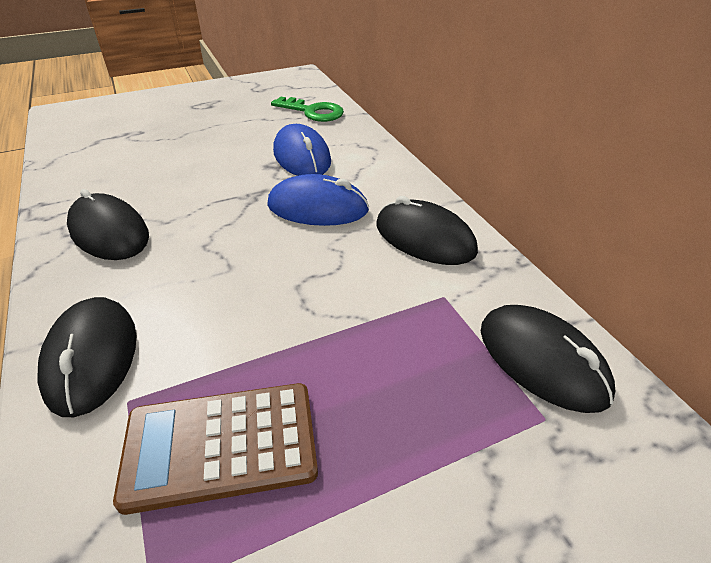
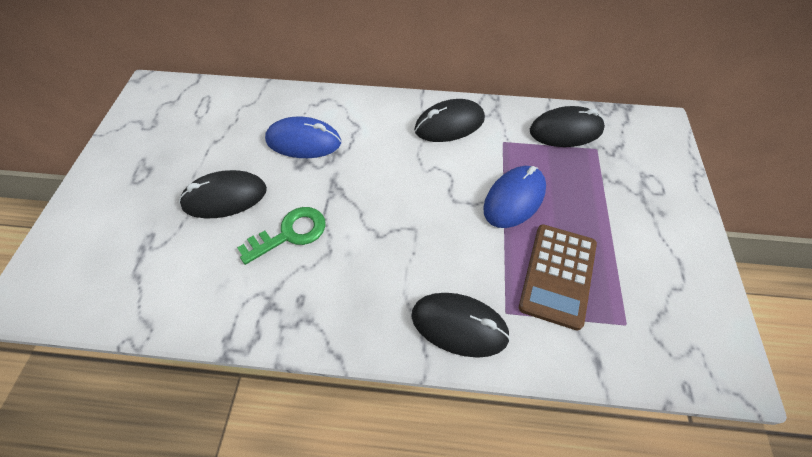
camera: 60 degrees left, 15 degrees up
(109, 232) = (317, 292): black mouse -> black mouse (225, 197)
(312, 112) = (236, 107): green key -> green key (290, 234)
(317, 208) = (379, 159): blue mouse -> blue mouse (514, 199)

